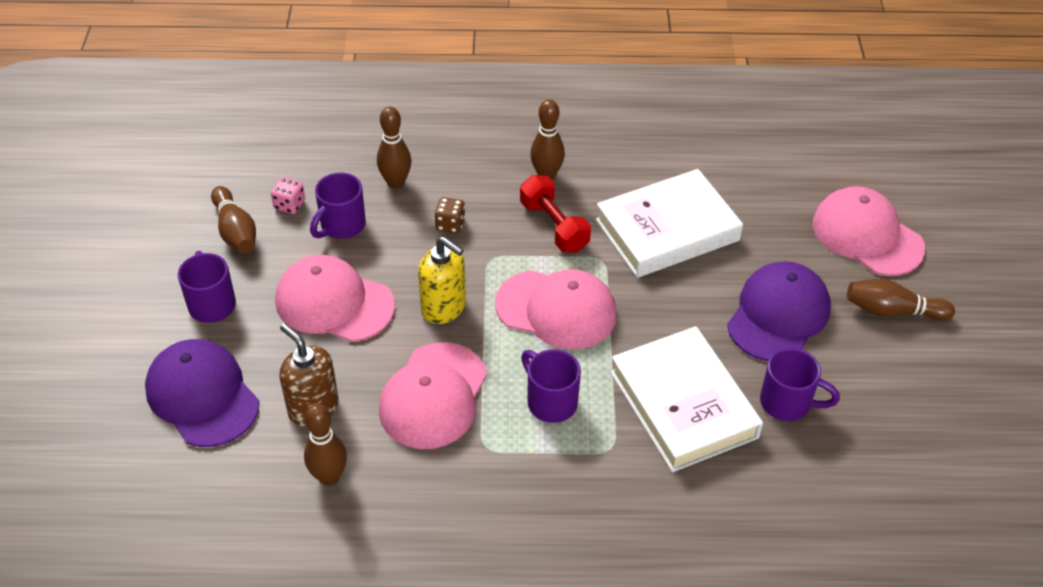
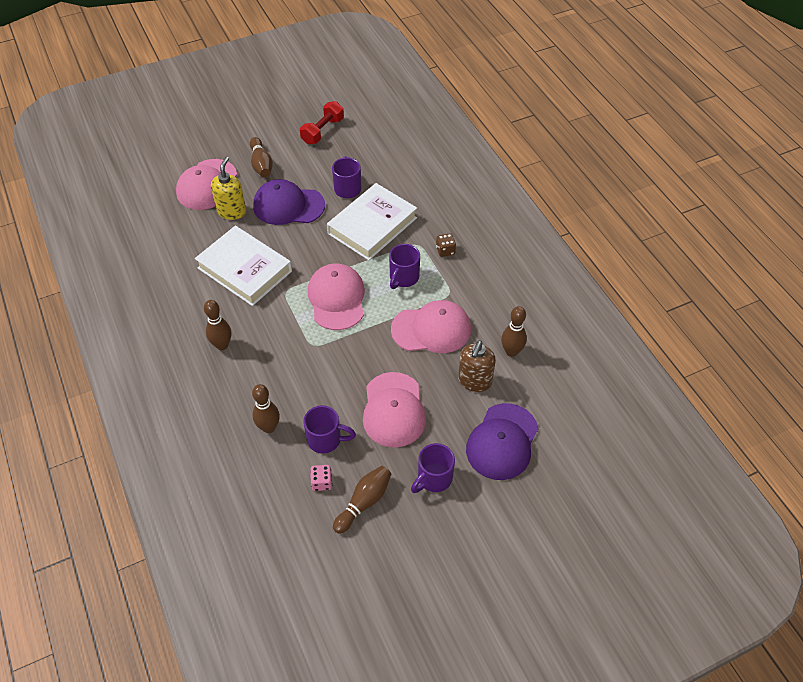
camera: 115 degrees left, 5 degrees up
(444, 308) = (365, 352): yellow soap dispenser -> yellow soap dispenser (232, 211)
(450, 224) = (293, 379): brown dice -> brown dice (445, 250)
(554, 226) = (268, 324): red dumbbell -> red dumbbell (322, 131)

